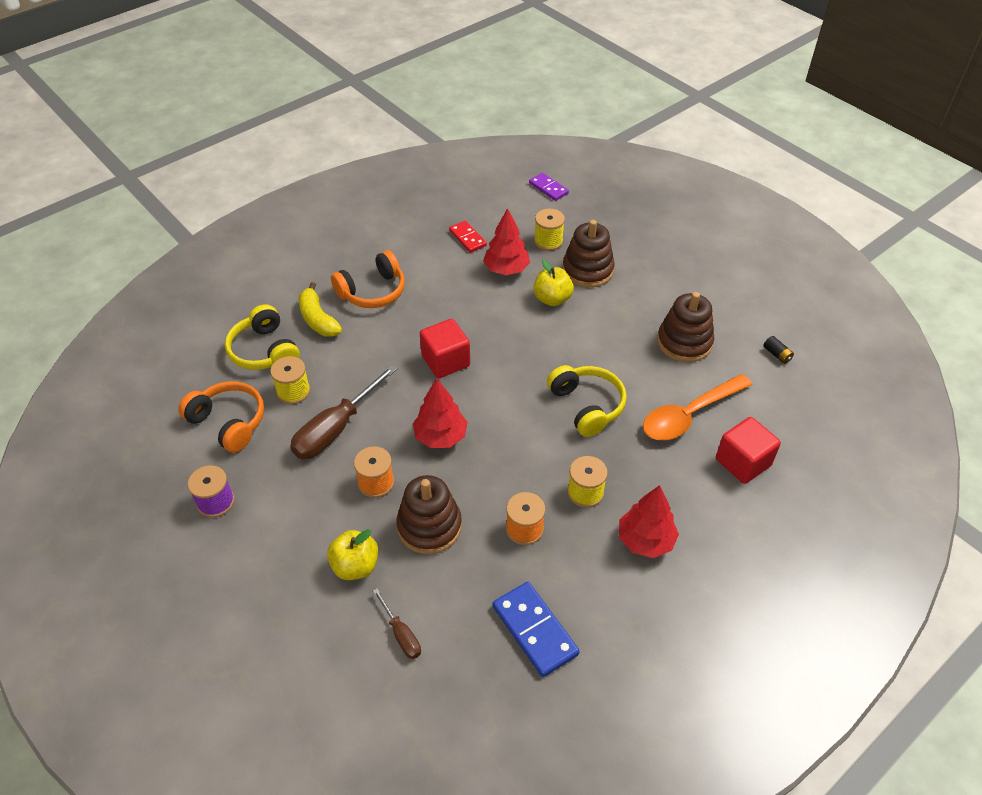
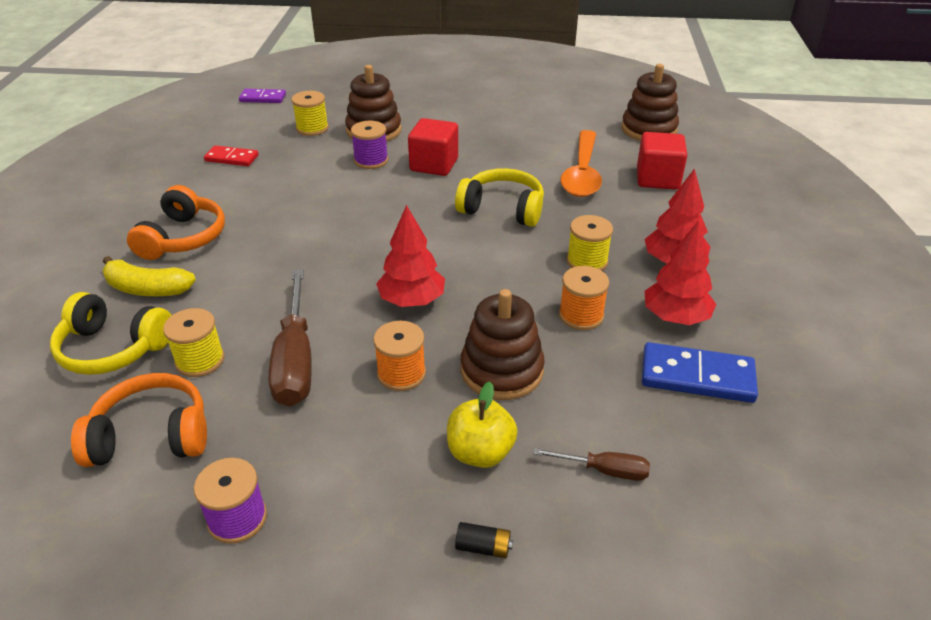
camera: 45 degrees left, 10 degrees down
(445, 361) = (336, 247): red cube -> red cube (434, 165)
(506, 269) = (301, 161): red tree -> red tree (675, 317)
(552, 299) = (371, 160): yellow apple -> purple spool
(684, 342) = (513, 136): brown stacking toy -> brown stacking toy (648, 129)
(777, 354) = (583, 112): black battery -> black battery (483, 547)

